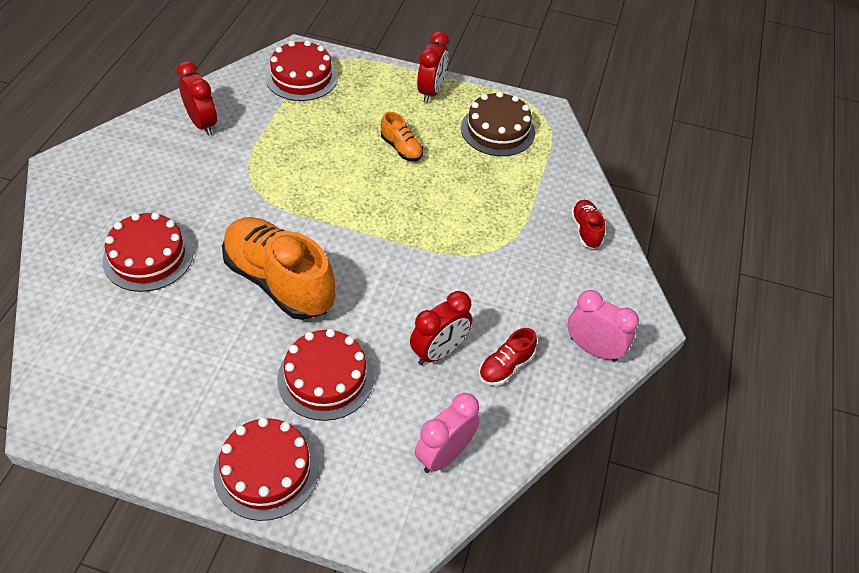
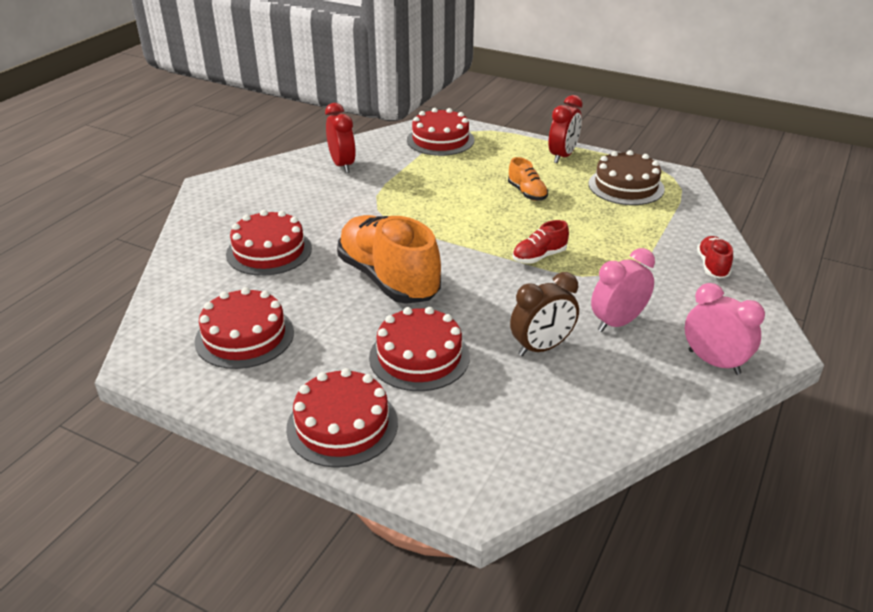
camera: 15 degrees right, 15 degrees down
(147, 374) = (244, 336): none -> red cake
(439, 352) = (541, 348): red clock -> brown clock
(444, 454) = (535, 434): pink clock -> pink clock (617, 322)
(505, 367) = (613, 367): red shoe -> red shoe (539, 257)

